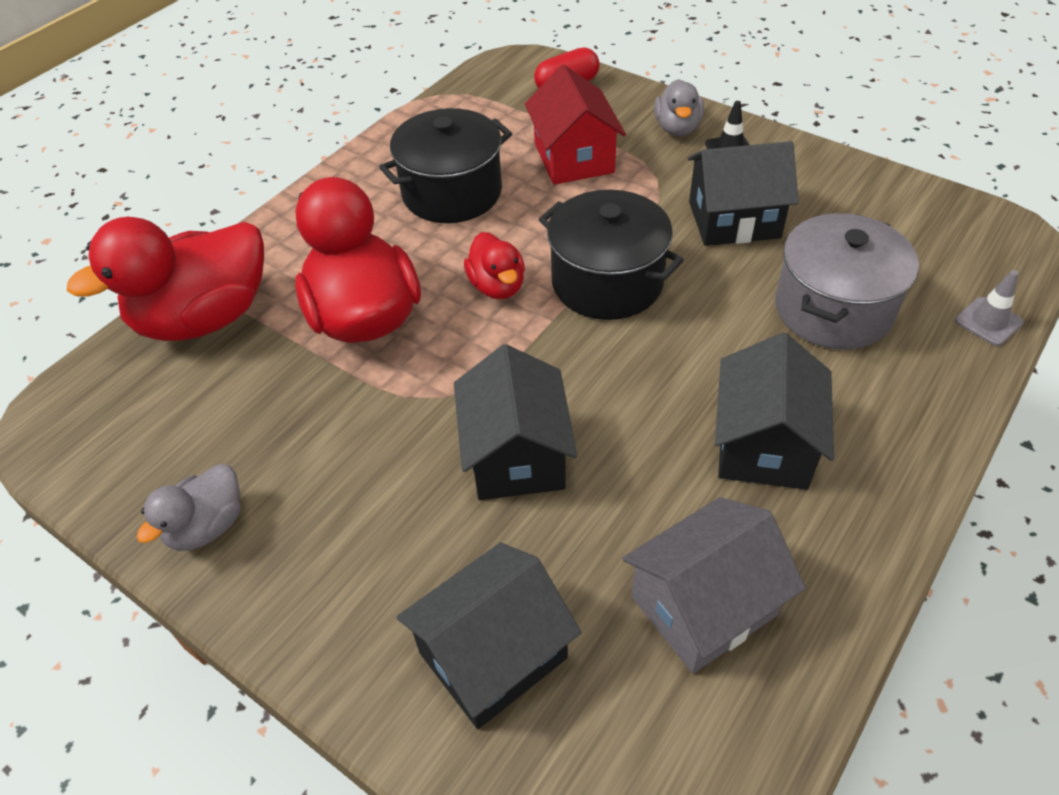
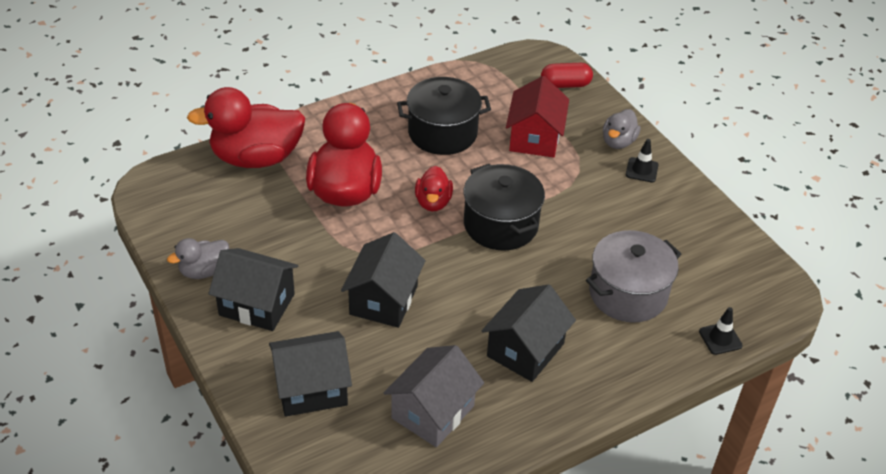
camera: 20 degrees right, 5 degrees down
(704, 606) = (433, 412): grey house -> grey house turned 45 degrees counterclockwise
(734, 220) = (609, 216): black house -> black house (257, 304)
(988, 321) = (720, 338): grey traffic cone -> black traffic cone

